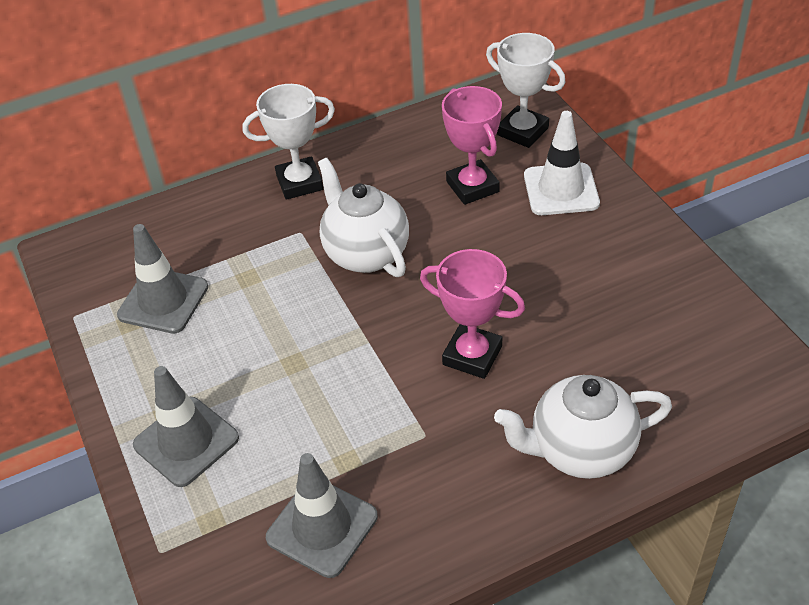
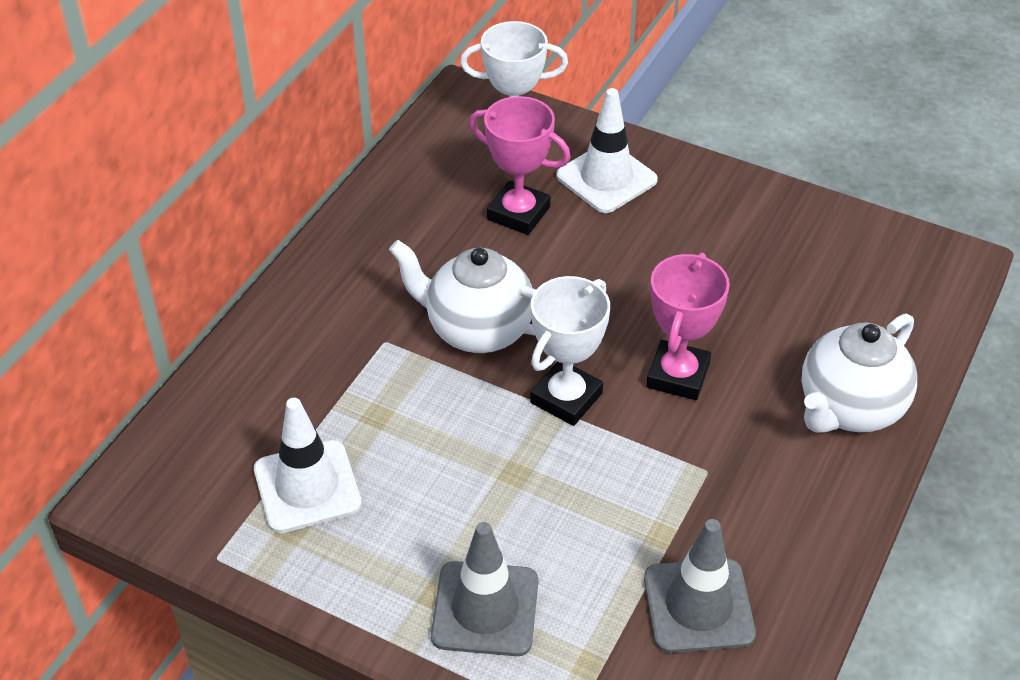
camera: 40 degrees left, 0 degrees up
(163, 301) = (307, 487): grey traffic cone -> white traffic cone
(299, 183) = (330, 290): white trophy -> white trophy (566, 398)
(472, 355) = (678, 375): pink trophy -> pink trophy turned 60 degrees counterclockwise

